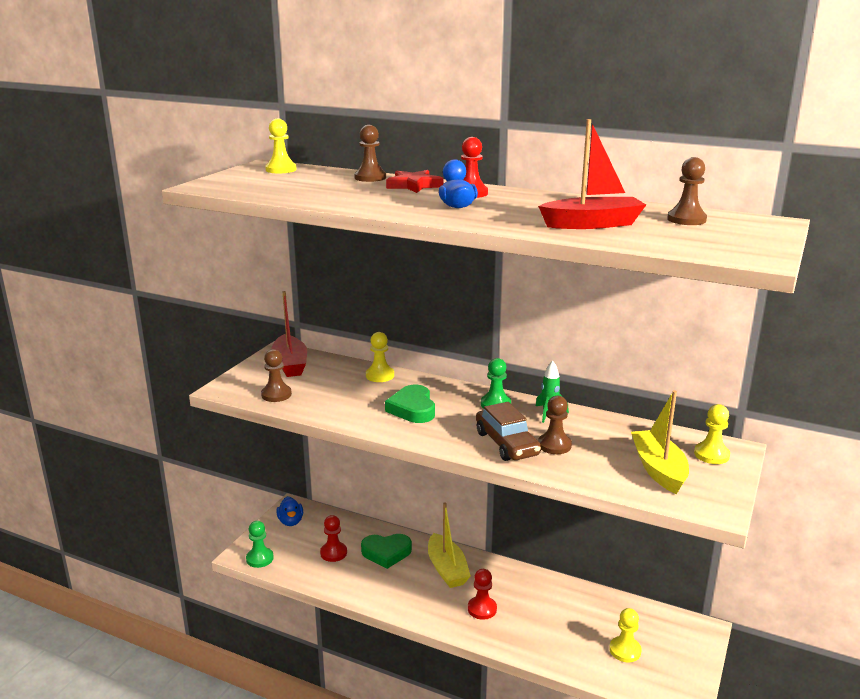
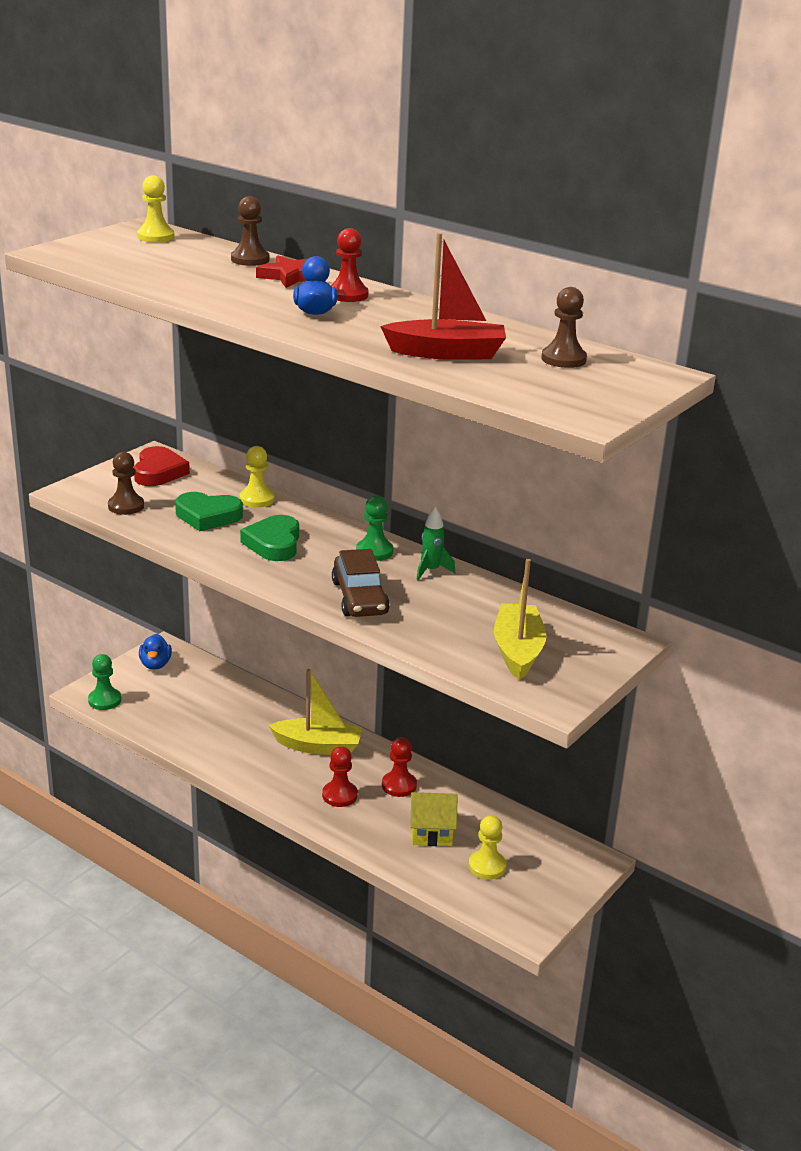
camera: 10 degrees right, 5 degrees up
(290, 364) = (159, 472): red boat -> red heart
(333, 553) = (192, 707): red pawn -> red pawn (399, 785)
(386, 553) = (254, 717): green heart -> green heart (208, 516)
(447, 569) = (318, 746): yellow boat -> yellow boat turned 75 degrees counterclockwise
(554, 445) = (414, 607): brown pawn -> none
(568, 628) = (431, 832): none -> yellow house
(711, 455) = (593, 644): yellow pawn -> none

